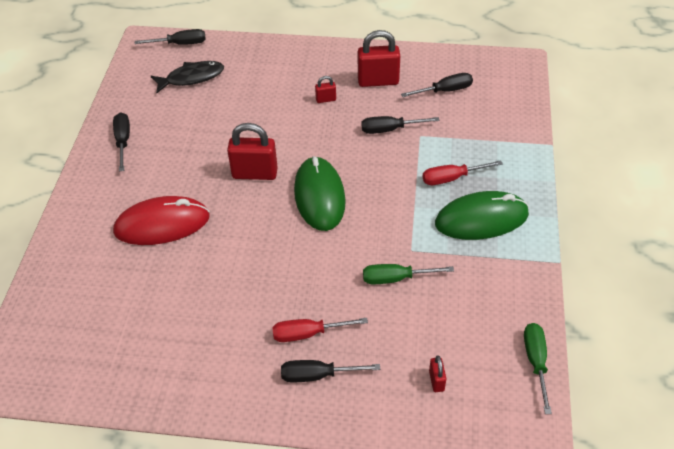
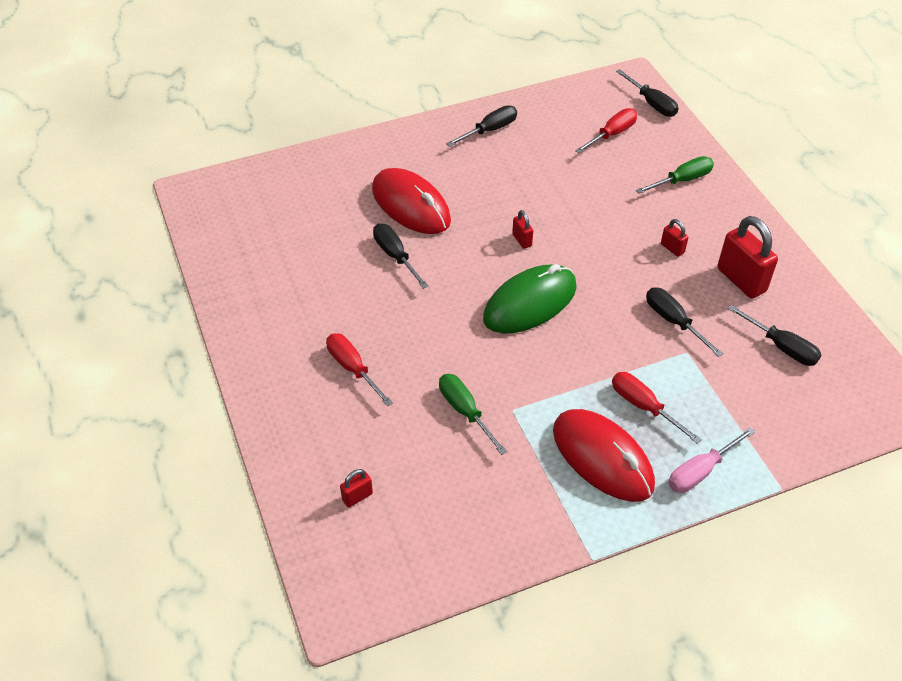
camera: 60 degrees right, 0 degrees up
(191, 78) = (612, 134): black fish -> red screwdriver
(255, 173) = (522, 240): red padlock -> red padlock, size x0.48
(318, 375) = (310, 396): black screwdriver -> black screwdriver (395, 256)
(481, 219) = (602, 458): green mouse -> red mouse
(519, 175) = (701, 471): none -> pink screwdriver
(536, 362) = (433, 581): green screwdriver -> green screwdriver (682, 180)

